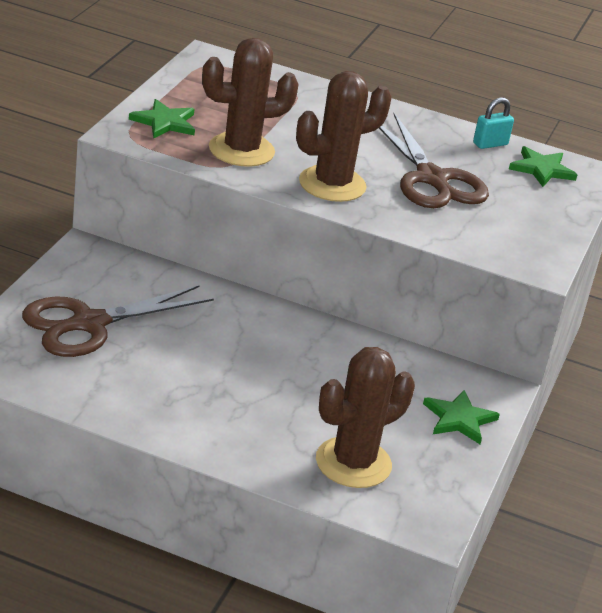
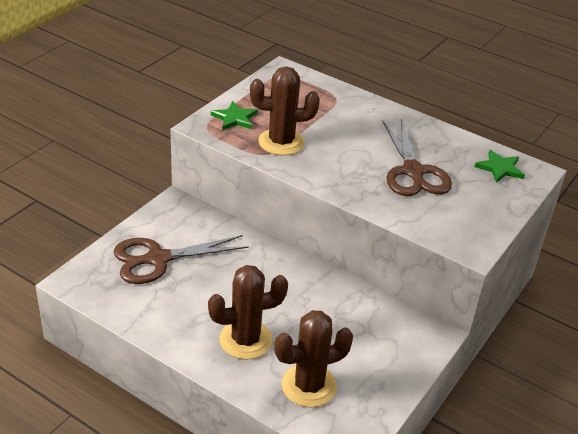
camera: 15 degrees right, 5 degrees up
(332, 184) = (337, 172): brown cactus -> brown cactus (245, 340)
(459, 419) = (399, 357): green star -> none
(490, 144) = (466, 146): turquoise padlock -> none

